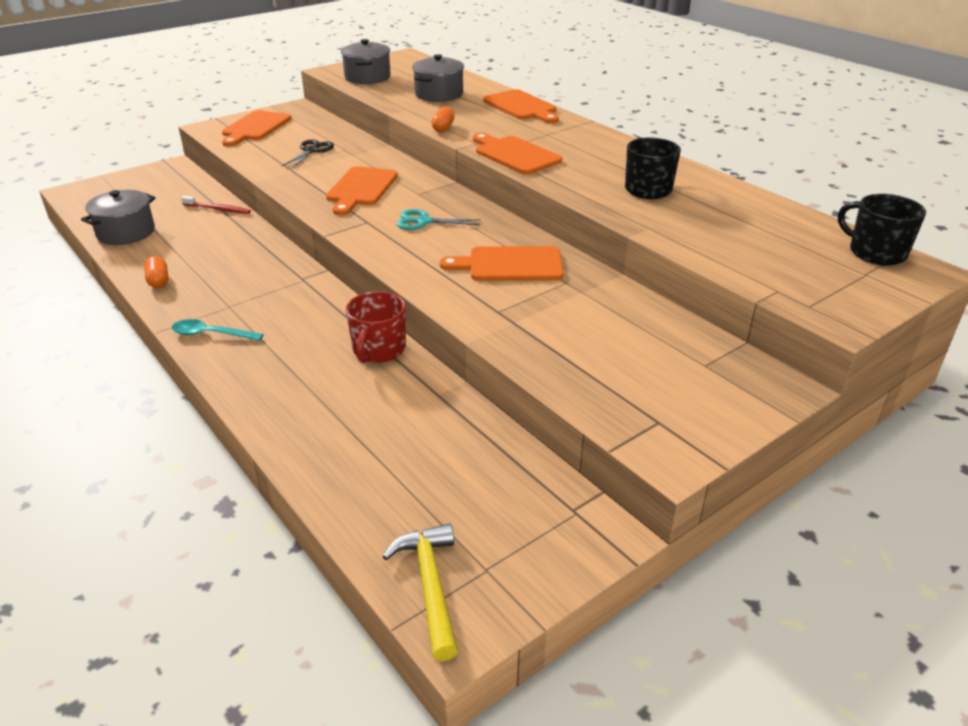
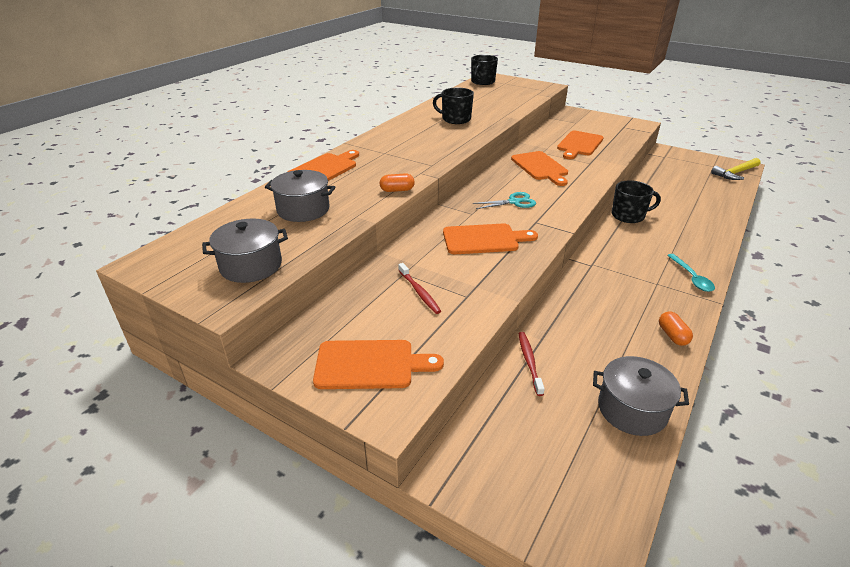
camera: 110 degrees left, 0 degrees up
(158, 281) = (672, 335): orange capsule -> orange capsule turned 60 degrees counterclockwise
(312, 151) = (419, 292): black scissors -> red toothbrush
(378, 350) = (628, 216): red mug -> black mug
(423, 221) = (514, 202): turquoise scissors -> turquoise scissors turned 90 degrees counterclockwise
(515, 154) = (433, 157): orange cutting board -> orange cutting board (579, 144)

